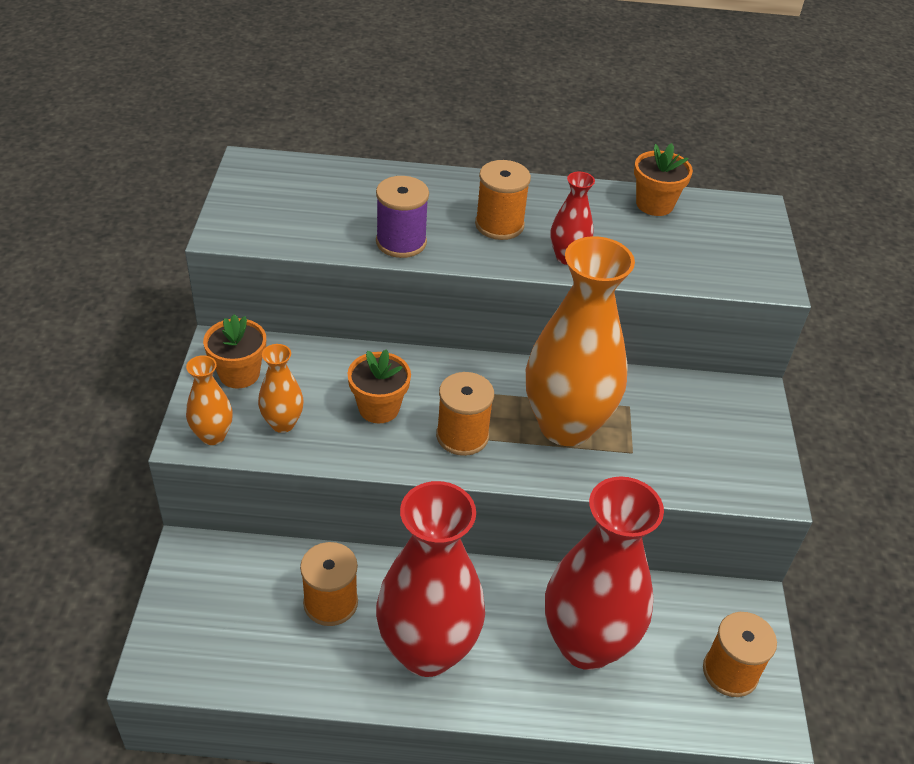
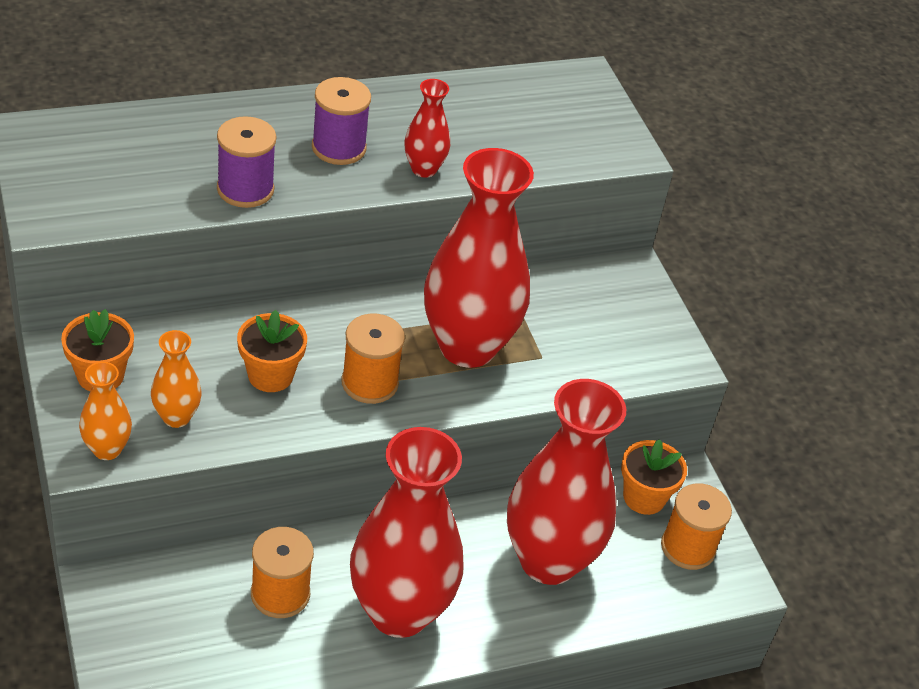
camera: 25 degrees left, 0 degrees up
(499, 225) = (338, 148): orange spool -> purple spool
(565, 426) = (467, 346): orange vase -> red vase
(654, 204) = (485, 92): orange flower pot -> orange flower pot (644, 497)

